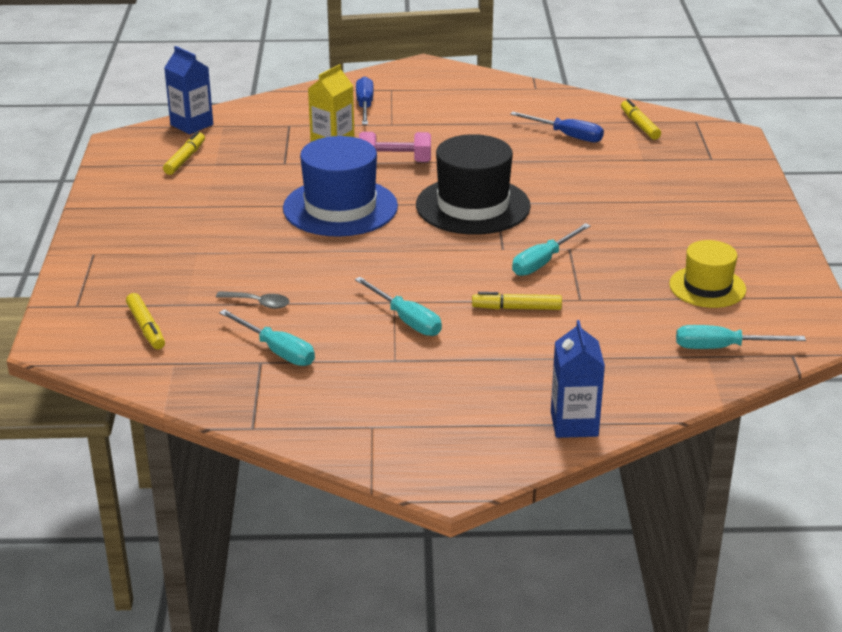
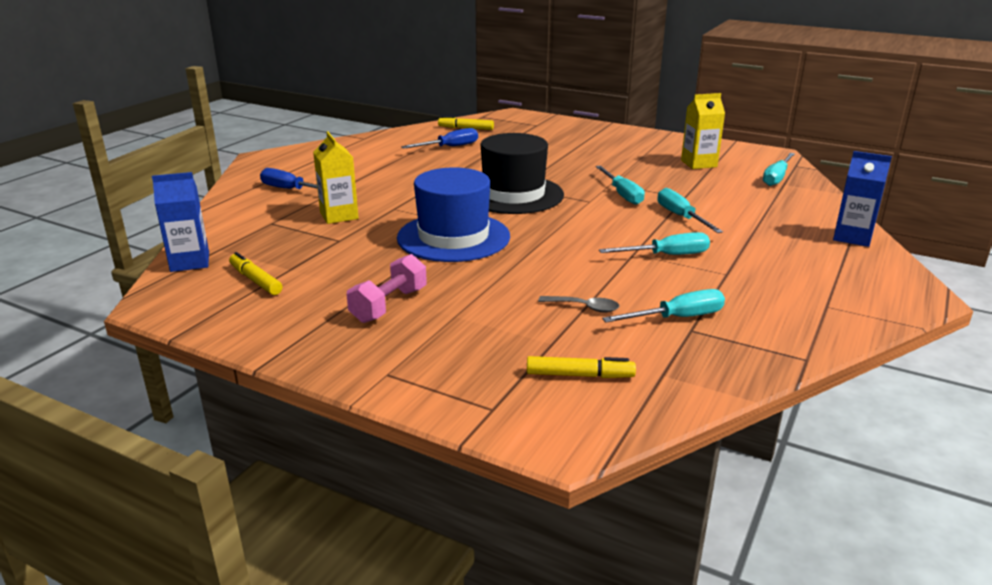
camera: 60 degrees left, 5 degrees down
(258, 303) = (584, 307): grey spoon -> grey spoon turned 60 degrees clockwise
(395, 161) = (404, 201): pink dumbbell -> pink dumbbell (389, 305)
(516, 308) = (681, 217): yellow marker -> turquoise screwdriver
(707, 287) = (699, 163): yellow hat -> yellow carton

